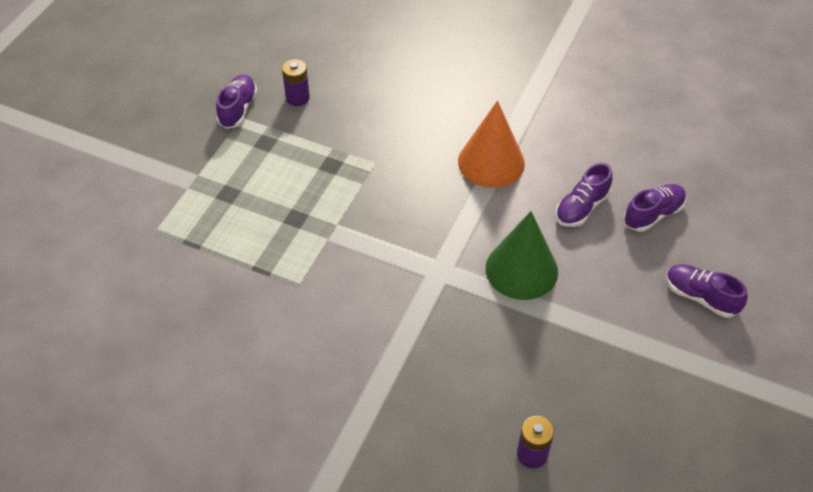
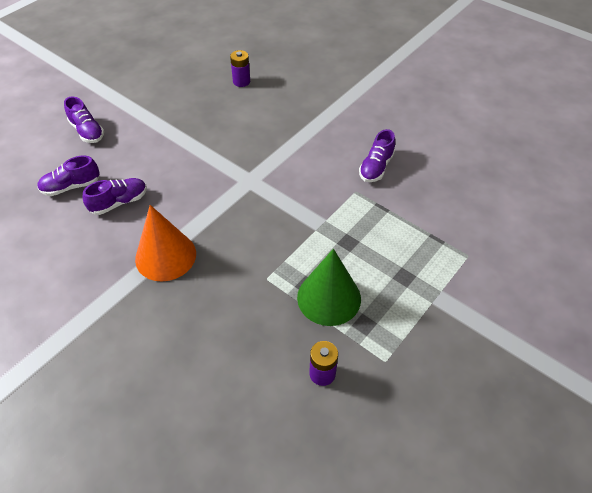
camera: 165 degrees left, 0 degrees up
(238, 109) = (388, 373): purple shoe -> purple shoe (376, 167)
(521, 269) = (191, 169): green cone -> green cone (329, 298)

